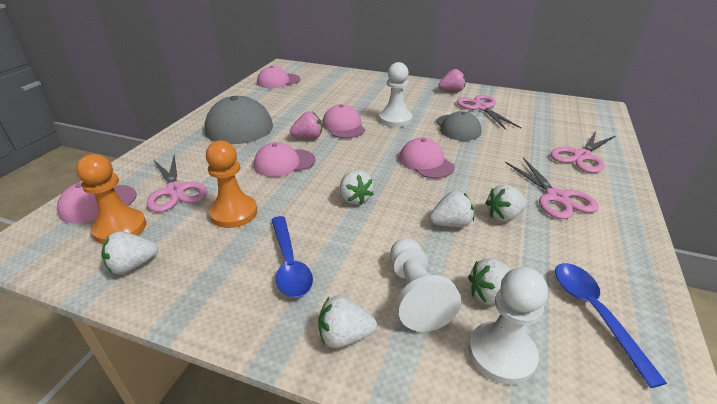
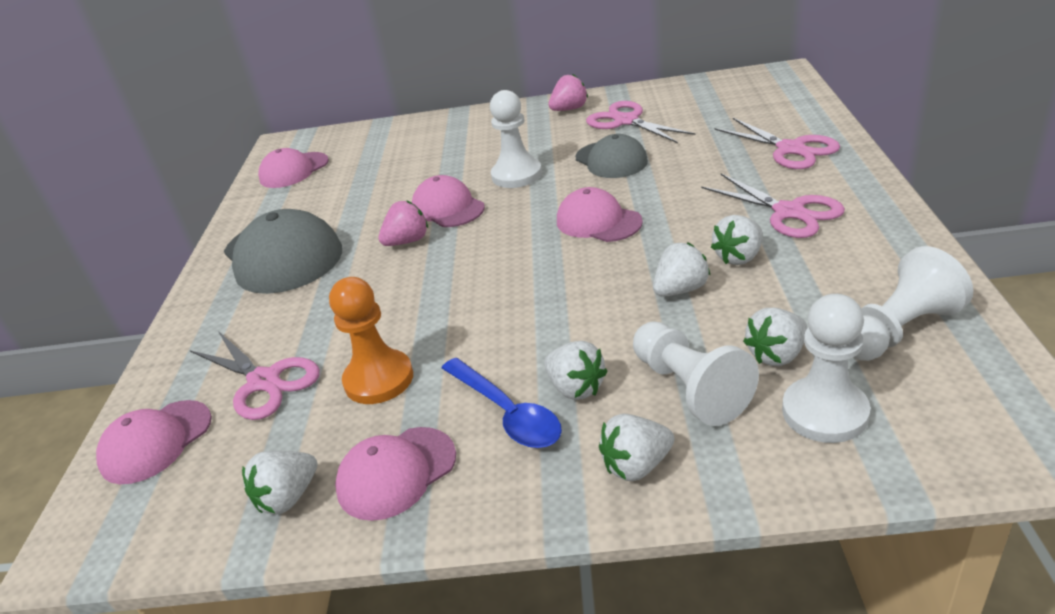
camera: 15 degrees left, 0 degrees up
(120, 228) = (224, 460): orange pawn -> none
(284, 163) = (399, 288): pink cap -> pink cap (396, 473)
(355, 199) = (535, 301): white strawberry -> white strawberry (576, 388)
(581, 156) = (790, 149): pink scissors -> pink scissors turned 60 degrees counterclockwise
(594, 312) = (898, 330): blue spoon -> white pawn

